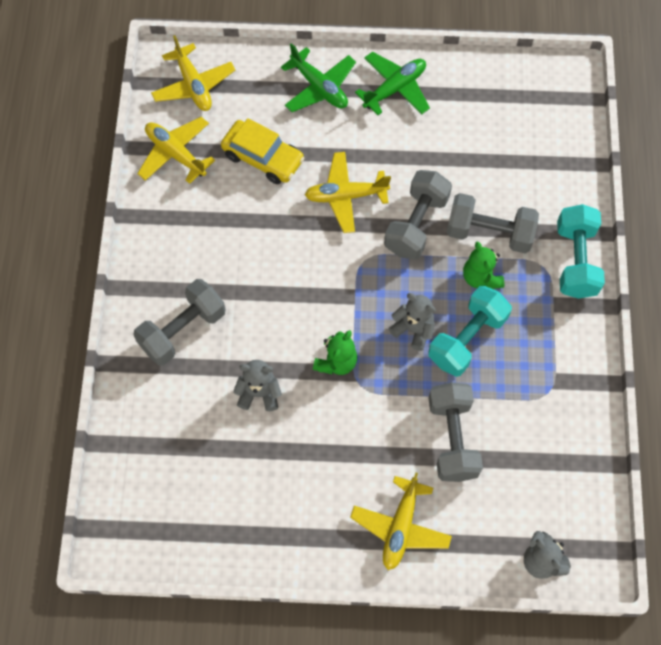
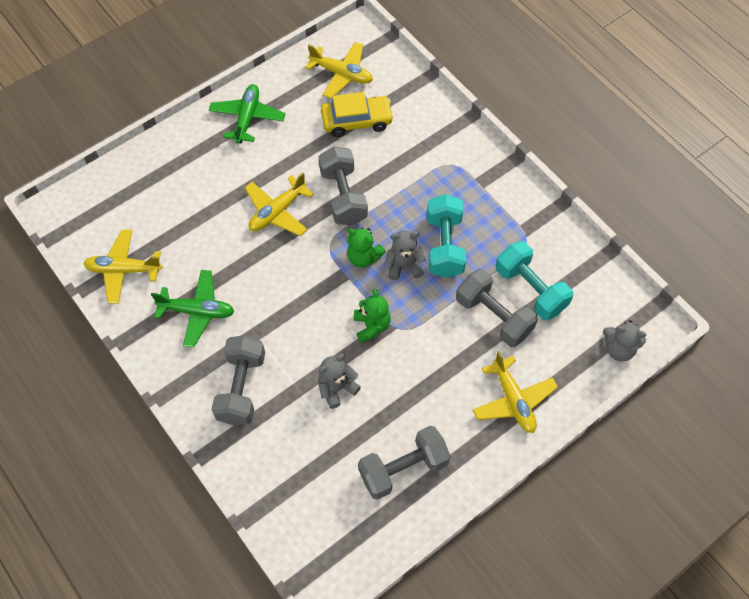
camera: 40 degrees left, 5 degrees down
(193, 85) = (94, 213): yellow plane -> yellow plane (342, 74)
(263, 157) = (193, 227): yellow car -> yellow car (356, 121)
(319, 87) = (192, 152): green plane -> green plane (197, 311)
(481, 277) = (417, 200): green teddy bear -> green teddy bear (363, 257)
(489, 233) = (397, 168): grey dumbbell -> grey dumbbell (403, 469)
(575, 261) = (468, 146): turquoise dumbbell -> turquoise dumbbell (530, 289)

